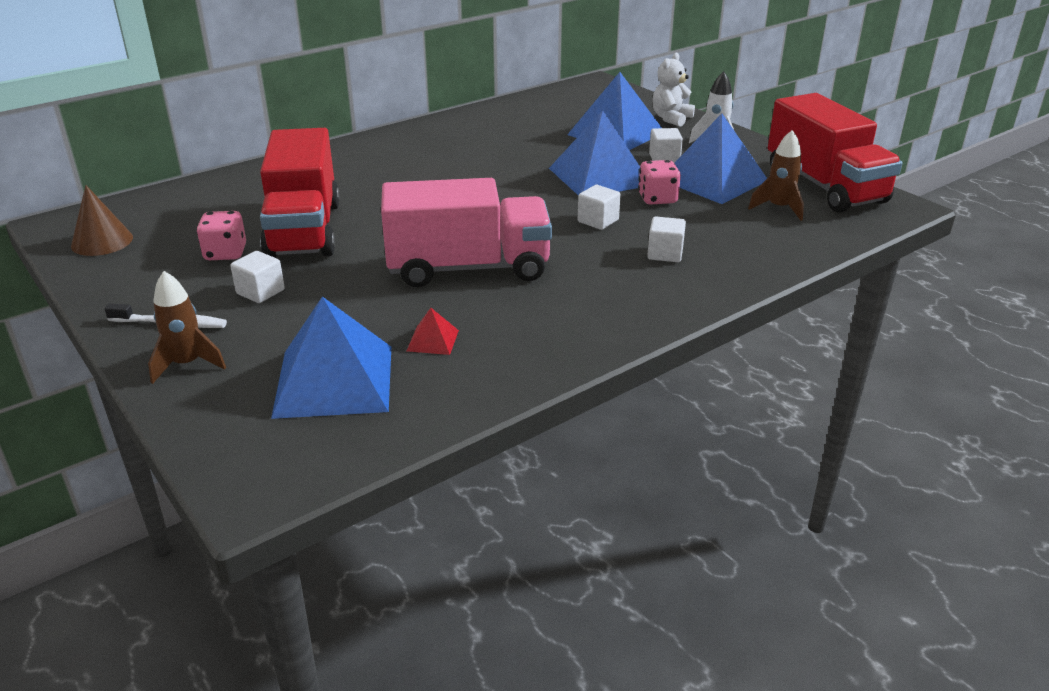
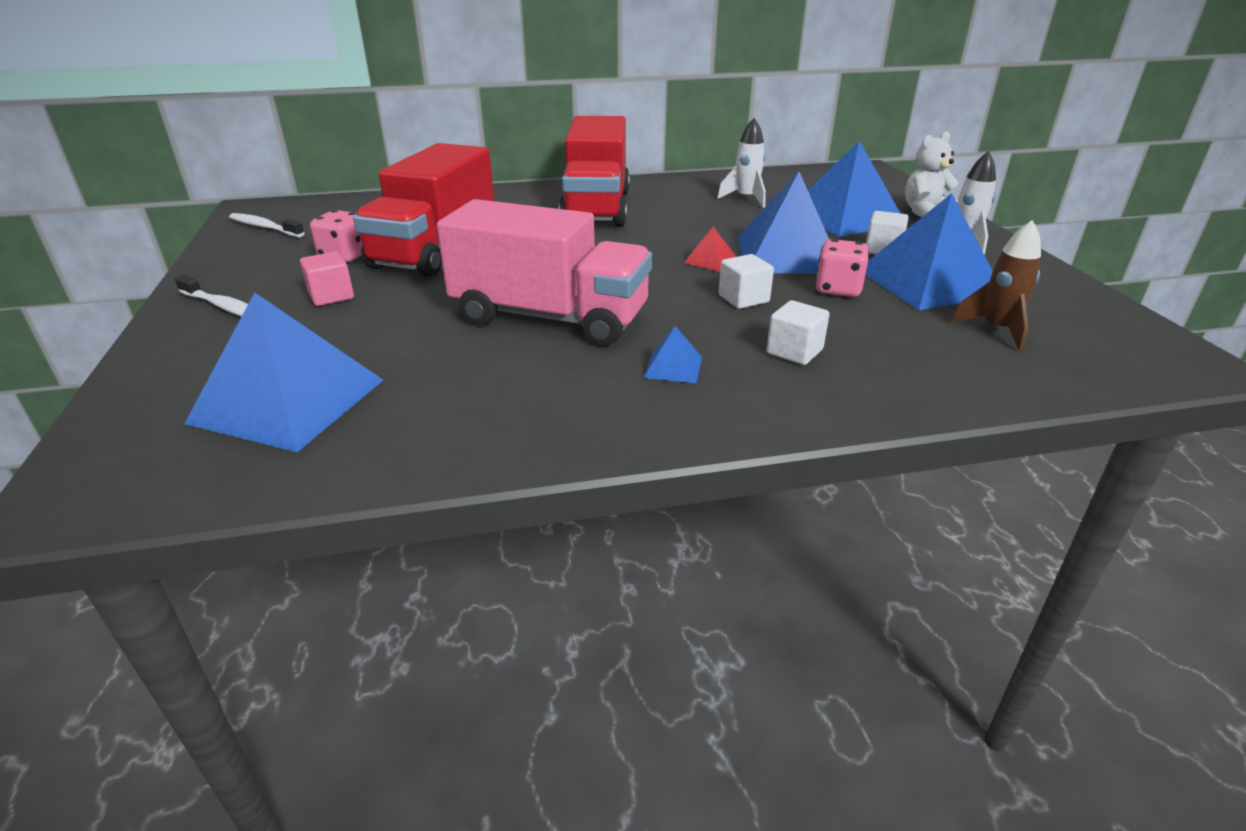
camera: 25 degrees right, 0 degrees up
(102, 241) = (264, 227): brown cone -> white toothbrush
(187, 364) = (187, 347): brown rocket -> none
(260, 292) = (331, 296): white cube -> pink cube
(432, 340) = (431, 384): red pyramid -> red pyramid (710, 260)
(525, 130) = (746, 199): none -> white rocket
(594, 284) = (673, 367): none -> blue pyramid
(824, 186) = (1085, 316): red truck -> red truck (596, 207)

